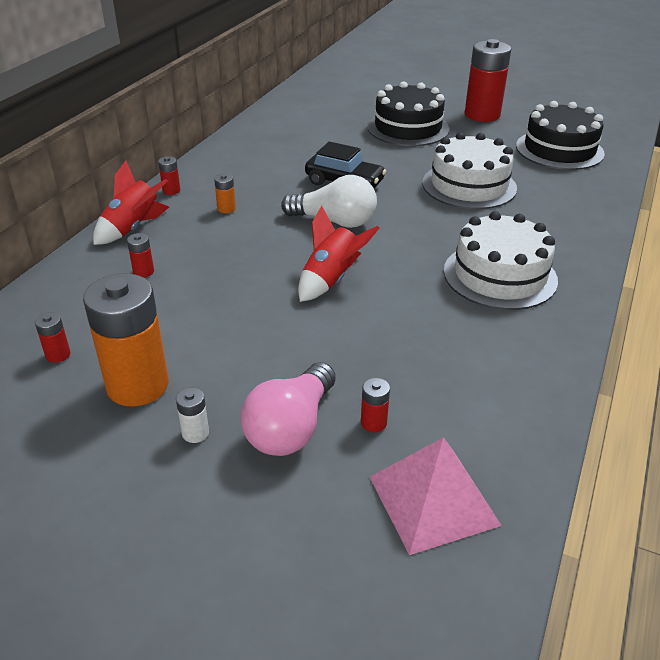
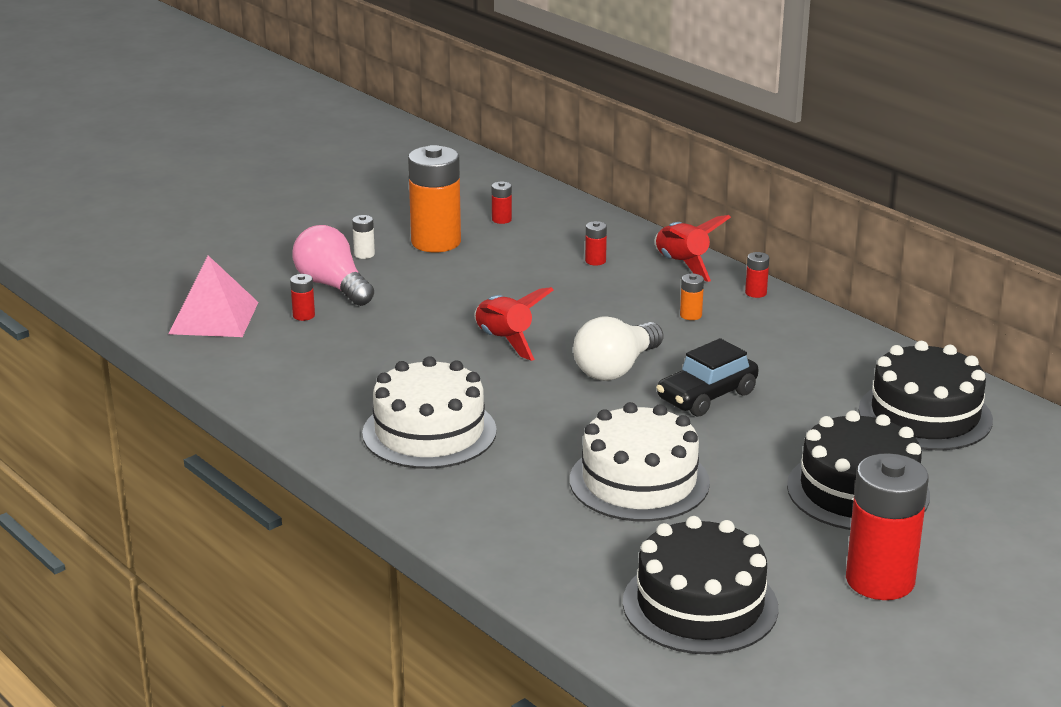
camera: 115 degrees right, 10 degrees down
(308, 121) = (925, 415): none -> black cake

